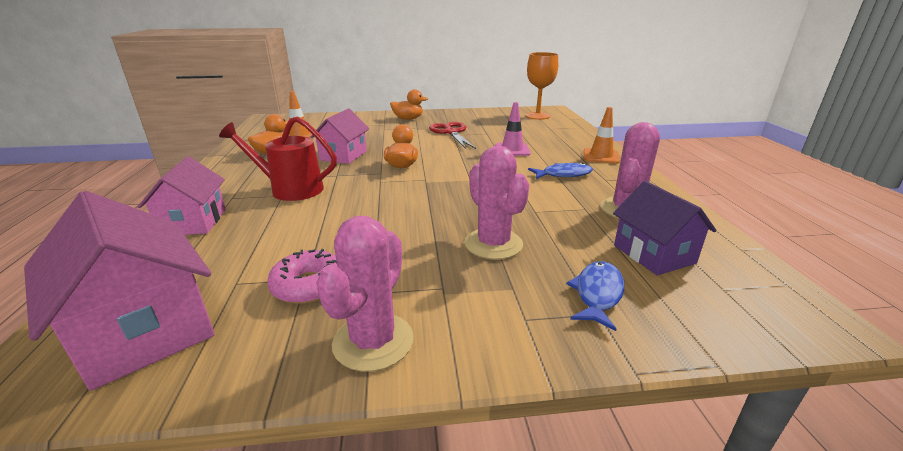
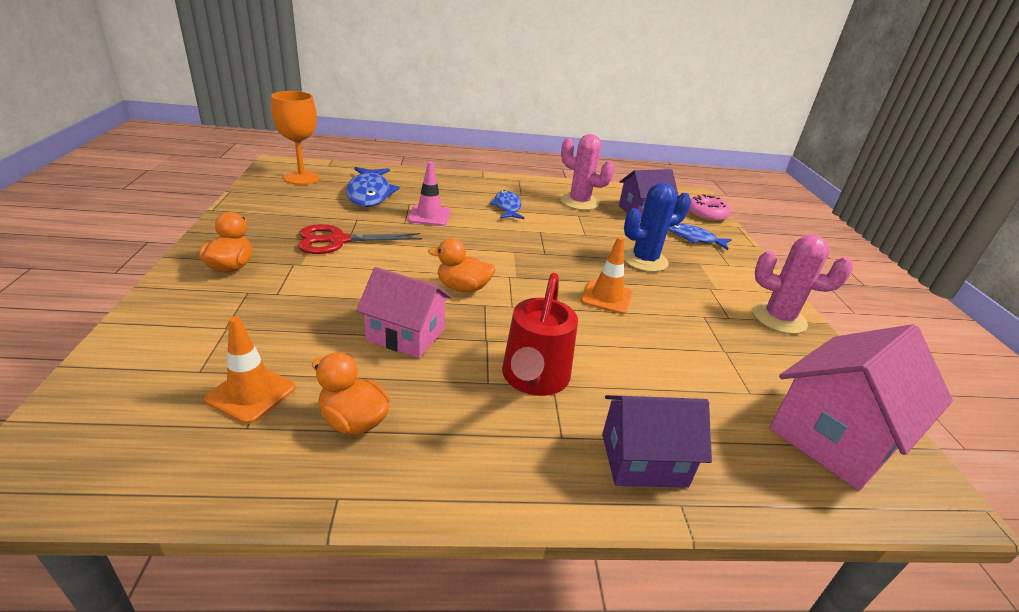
camera: 90 degrees left, 5 degrees up
(193, 222) = (643, 460): pink house -> purple house
(309, 285) = (734, 348): pink donut -> pink donut (706, 214)
(493, 244) = (644, 260): pink cactus -> blue cactus
(532, 132) = (370, 194): none -> blue fish
(601, 156) = (464, 182): orange traffic cone -> orange traffic cone (606, 297)

